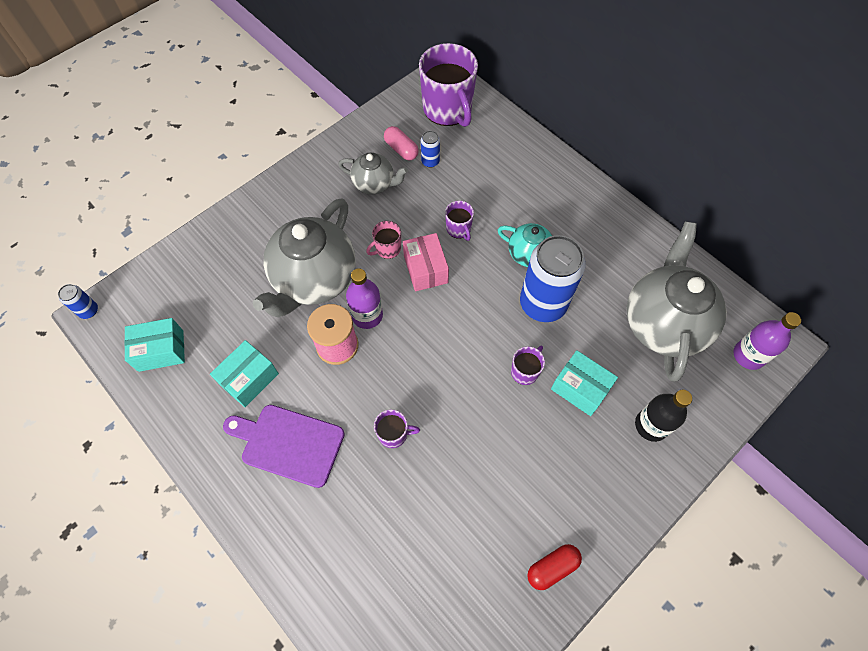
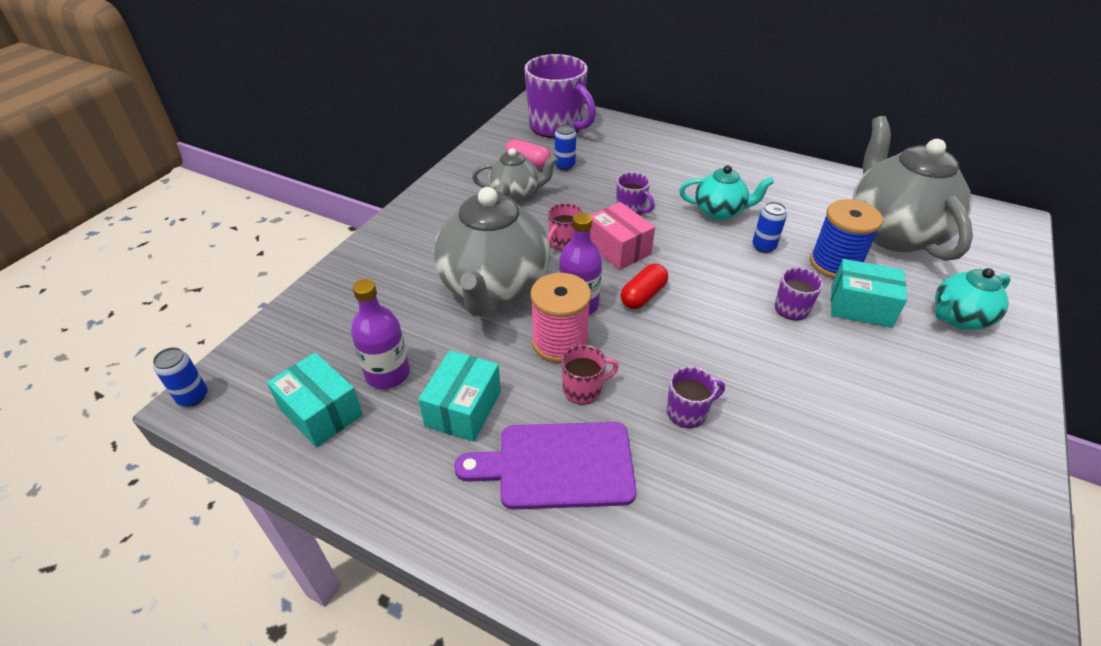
camera: 20 degrees left, 20 degrees down
(161, 350) = (321, 412): turquoise box -> turquoise box turned 75 degrees clockwise
(333, 391) = (583, 389): none -> pink mug
(543, 304) = (763, 246): blue can -> blue can, size x0.43
(552, 567) = (982, 494): red capsule -> red capsule (643, 296)
(589, 340) = (834, 264): none -> blue spool
(651, 425) = (958, 318): black bottle -> turquoise teapot
(748, 355) = (991, 237): purple bottle -> purple bottle (387, 374)

